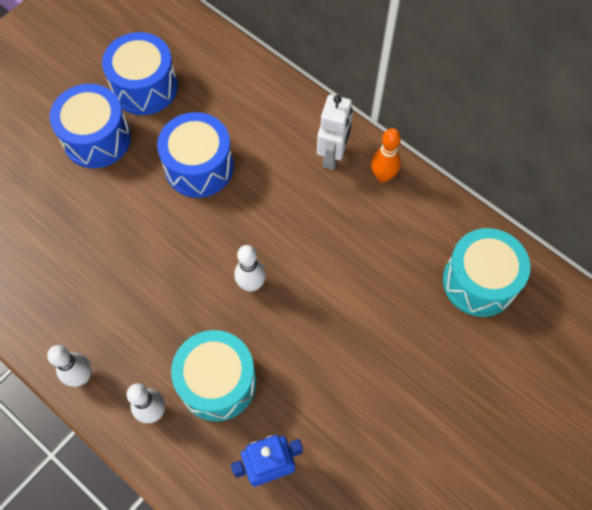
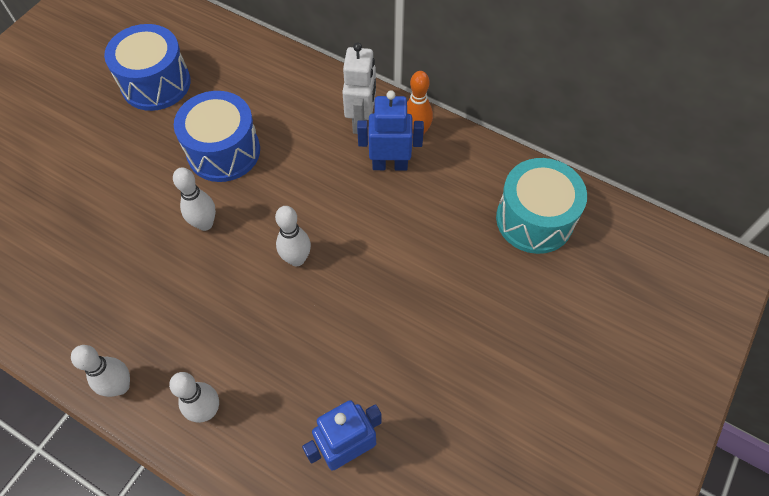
camera: 10 degrees left, 5 degrees down
(97, 138) = (110, 139): blue drum -> none
(173, 236) = (205, 224): none -> white bowling pin
(217, 382) = (275, 366): turquoise drum -> none
(352, 205) = (390, 165): none -> blue robot

